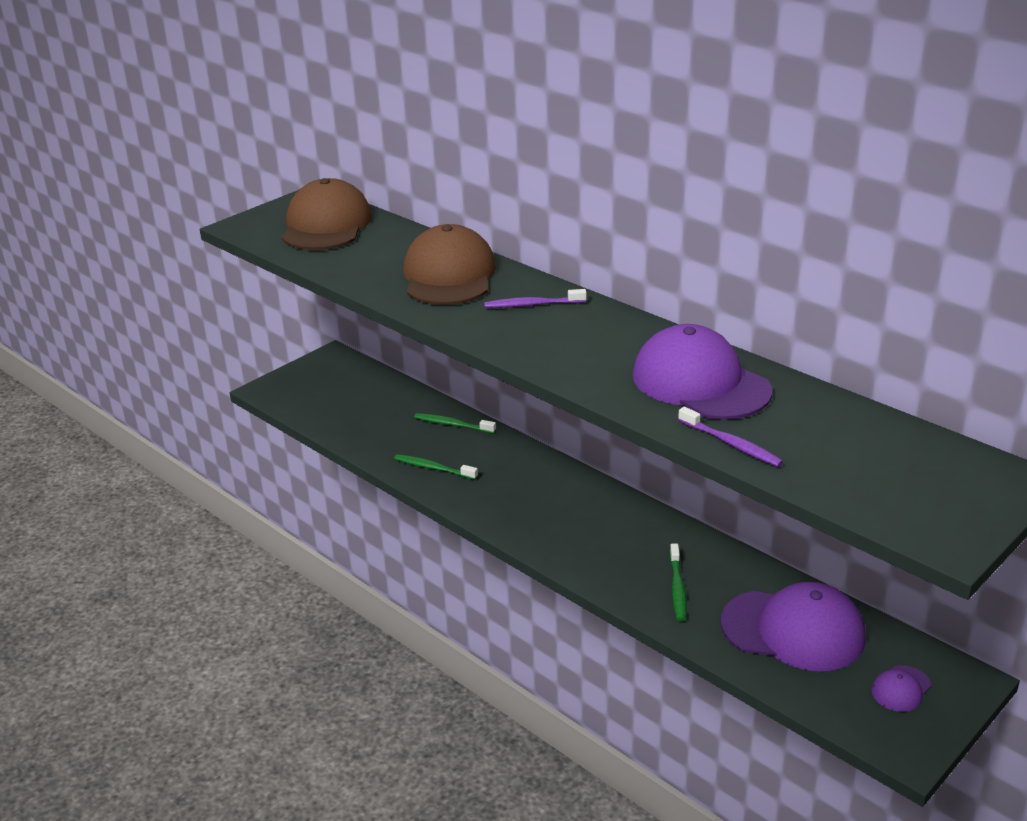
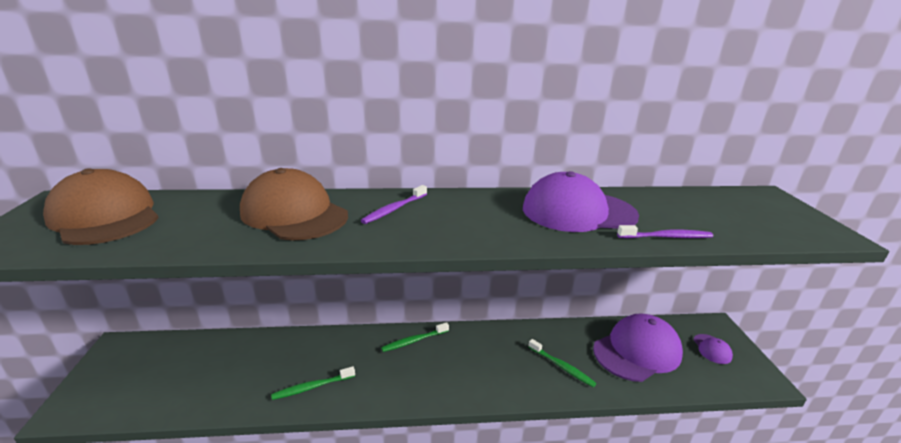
camera: 50 degrees left, 5 degrees down
(452, 425) = (288, 346): green toothbrush -> green toothbrush (414, 341)

